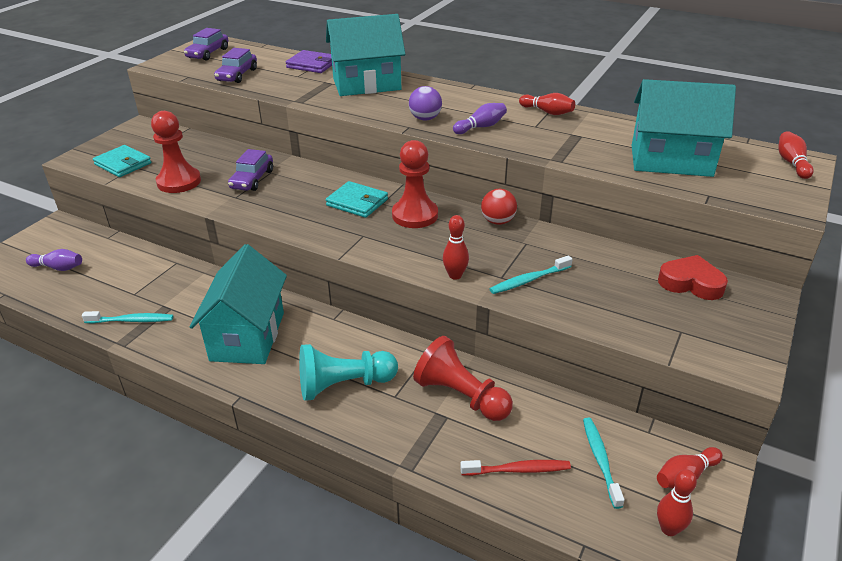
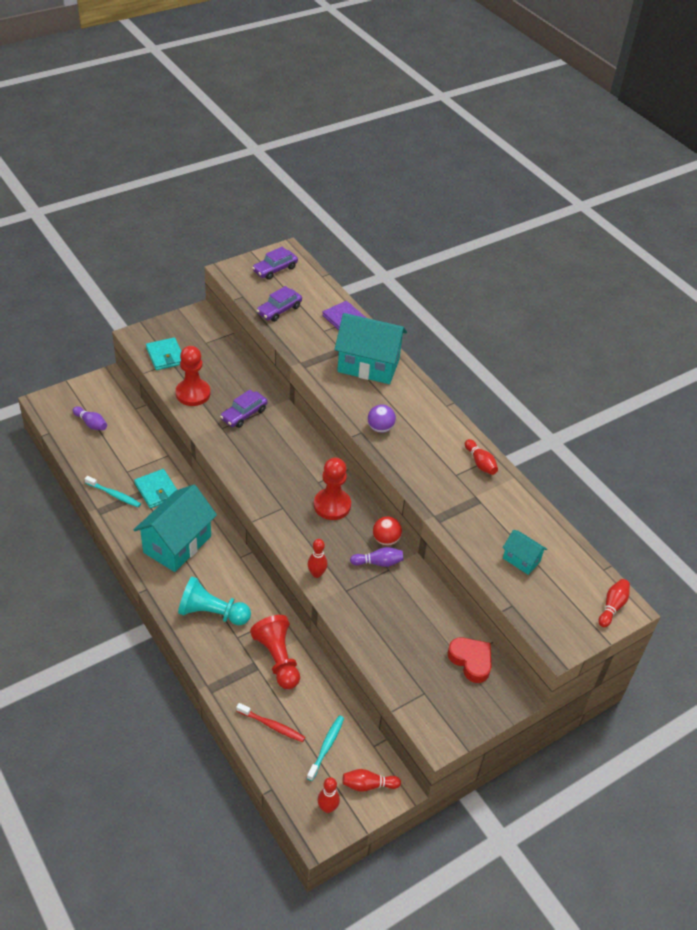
camera: 25 degrees right, 10 degrees up
(357, 202) = (301, 473): turquoise wallet -> turquoise wallet (157, 490)
(481, 127) = (414, 457): purple bowling pin -> purple bowling pin (378, 562)
(529, 280) = (362, 602): turquoise toothbrush -> none
(671, 161) = (521, 560): turquoise house -> turquoise house, size x0.49

